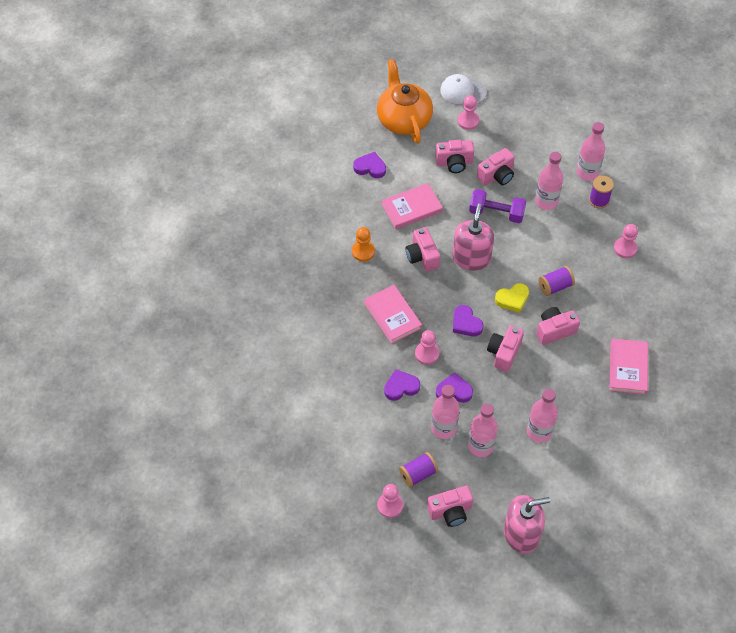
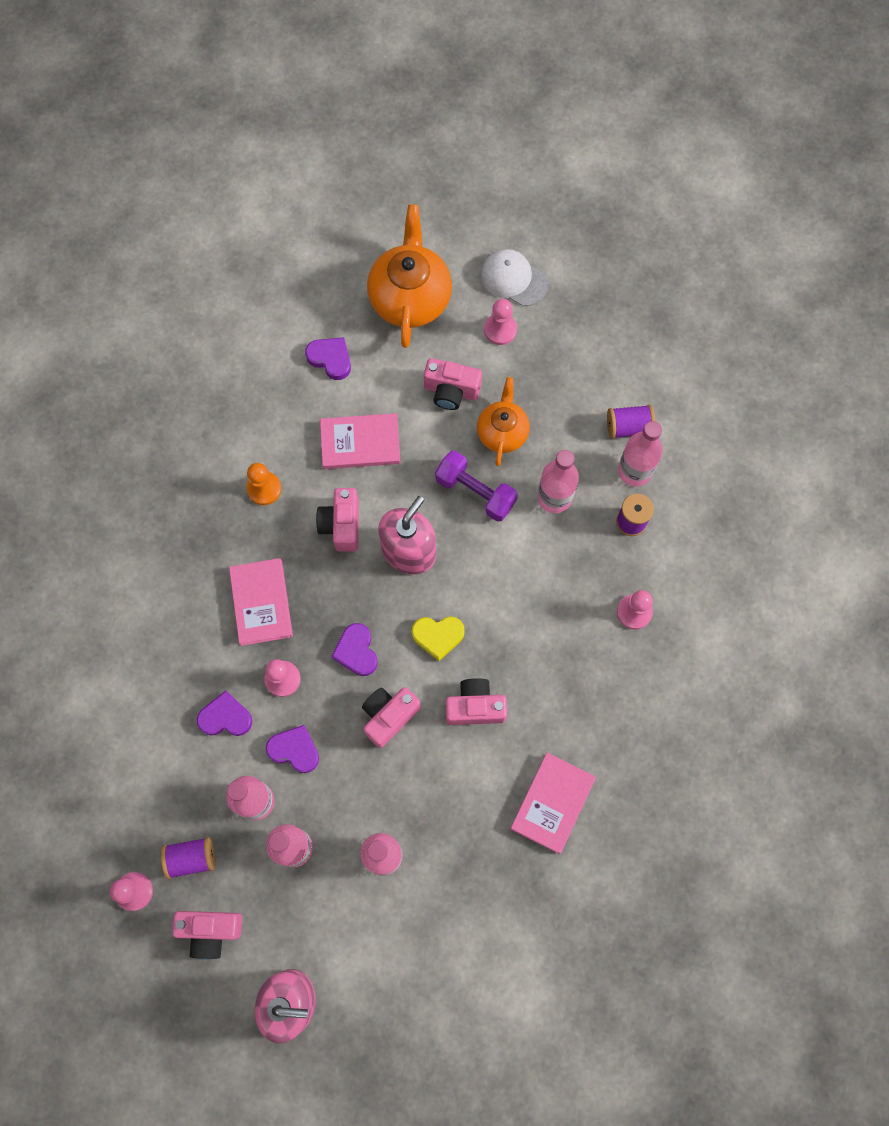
camera: 20 degrees right, 15 degrees up
(496, 175) = (502, 432): pink camera -> orange teapot
(555, 286) = (507, 637): purple spool -> purple spool (628, 427)

